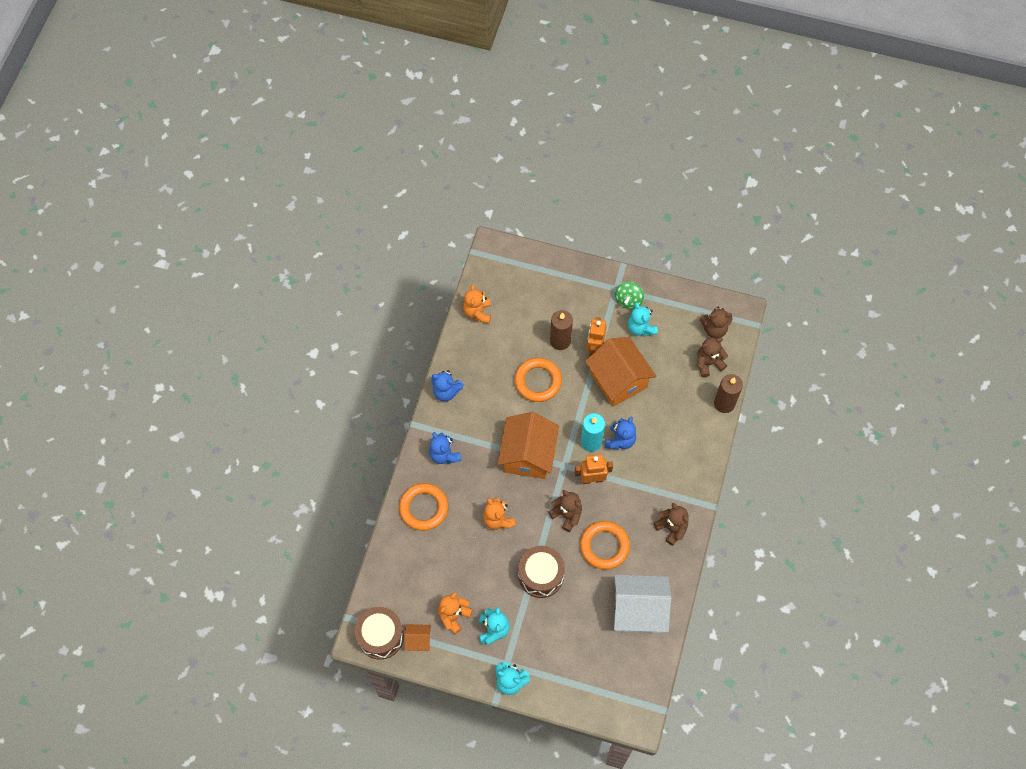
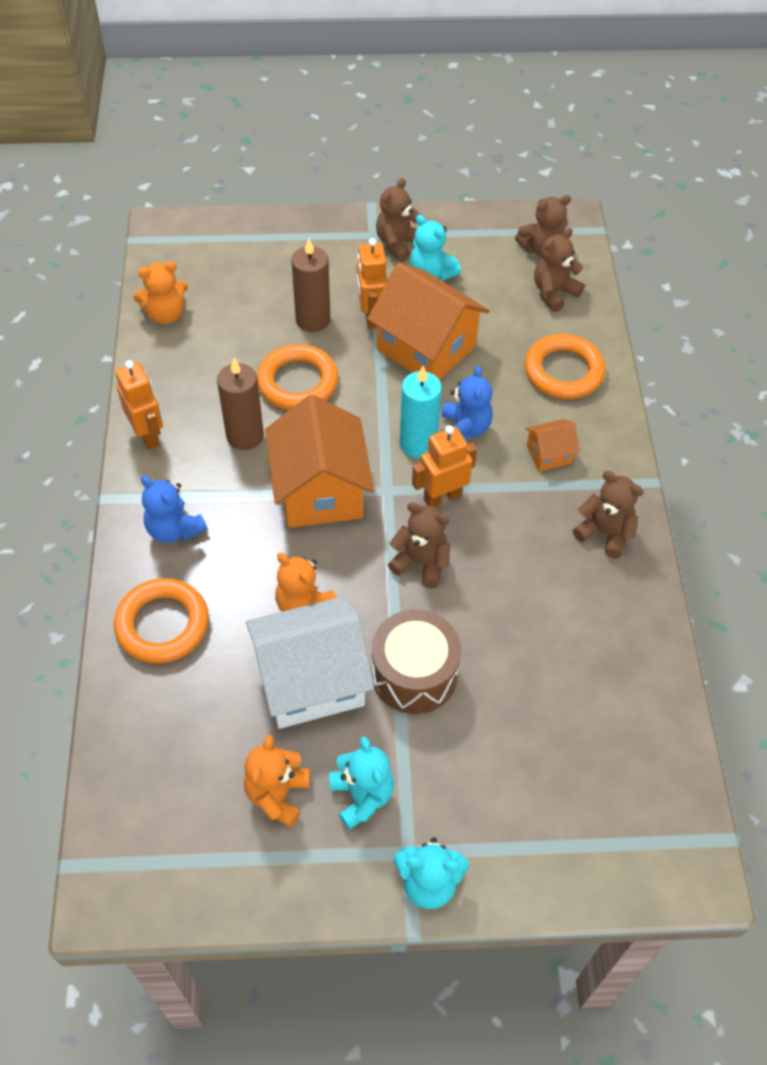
camera: 20 degrees left, 10 degrees down
(380, 636) = (144, 880): brown drum -> none
(418, 640) = (222, 863): orange house -> orange house (549, 454)
(446, 391) = (148, 435): blue teddy bear -> orange robot
(477, 312) = (166, 314): orange teddy bear -> orange teddy bear turned 90 degrees counterclockwise
(604, 546) = (506, 593): orange ring -> orange ring (563, 371)
(628, 300) = (398, 244): green spinning top -> brown teddy bear
(638, 610) = (609, 679): white house -> white house (311, 681)
(724, 403) = (602, 338): brown candle -> brown candle (245, 436)

